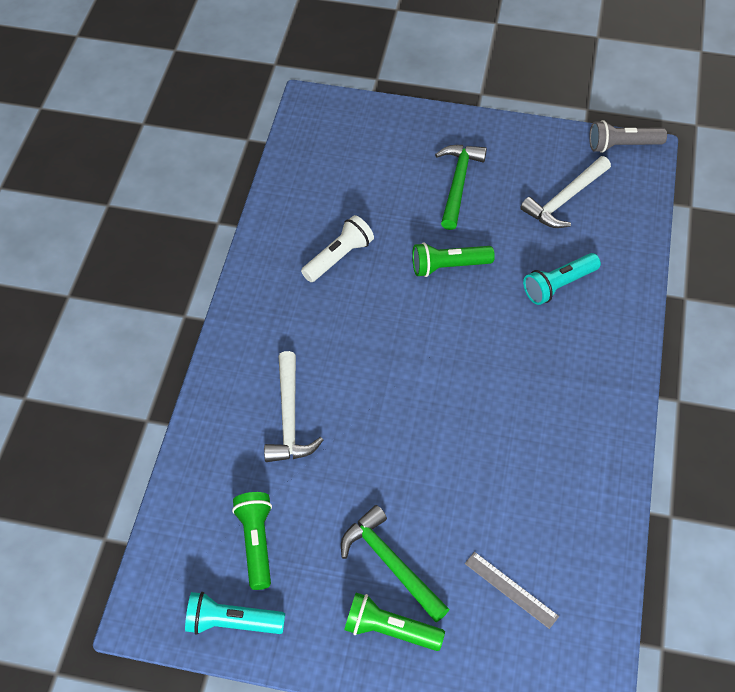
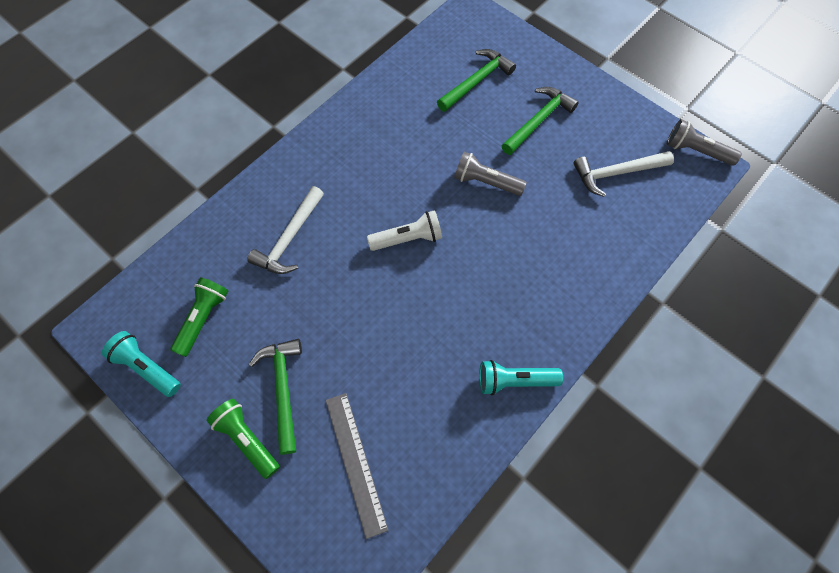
camera: 30 degrees right, 10 degrees up
(339, 257) = (409, 135): white flashlight -> white flashlight (408, 238)
(369, 173) = (476, 81): none -> green hammer
(448, 266) = (485, 182): green flashlight -> grey flashlight
(511, 589) = (355, 462): grey ruler -> grey ruler, size x1.52
(558, 285) = (562, 240): turquoise flashlight -> turquoise flashlight (514, 381)

